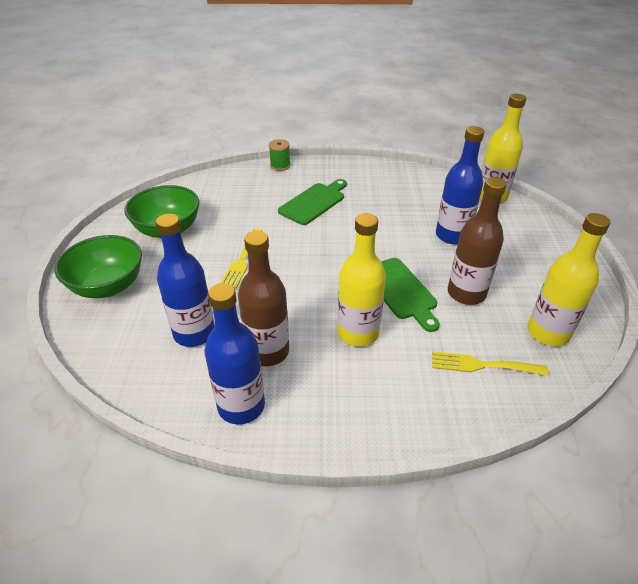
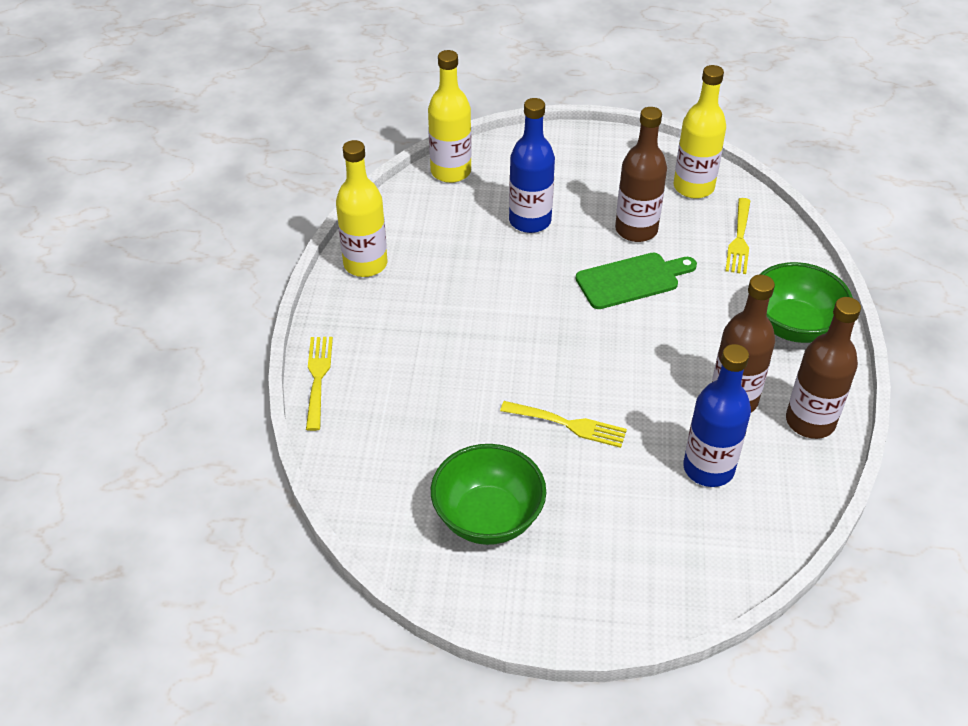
camera: 85 degrees left, 5 degrees up
(108, 286) = (621, 576): green bowl -> green bowl (794, 326)
(241, 406) = (810, 421): blue bottle -> brown bottle
(280, 166) = (318, 378): green spool -> yellow fork
(314, 202) = (435, 343): green cutting board -> none
(358, 333) = (700, 322): yellow bottle -> yellow bottle (365, 264)

